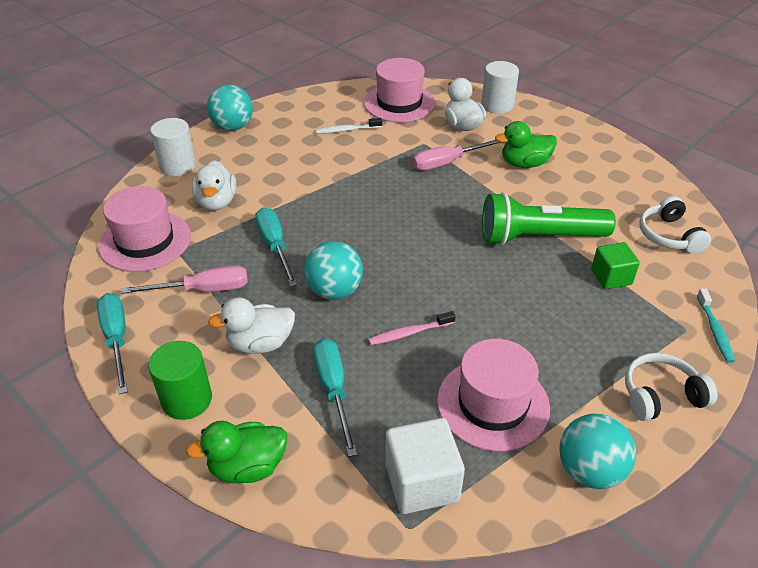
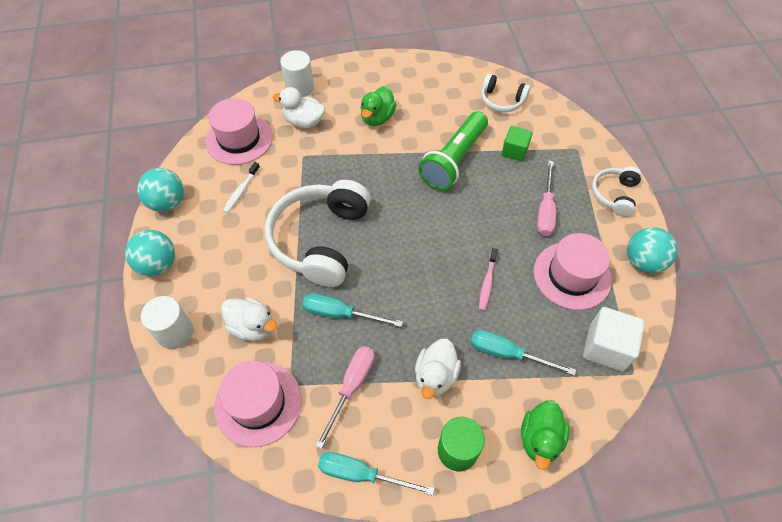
camera: 55 degrees left, 15 degrees up
(334, 291) = (417, 302): turquoise ball -> turquoise ball (167, 202)
(343, 196) = (320, 240): none -> white headphones
(447, 162) = (337, 157): pink screwdriver -> pink screwdriver (545, 210)
(714, 330) = (586, 138): turquoise toothbrush -> none

